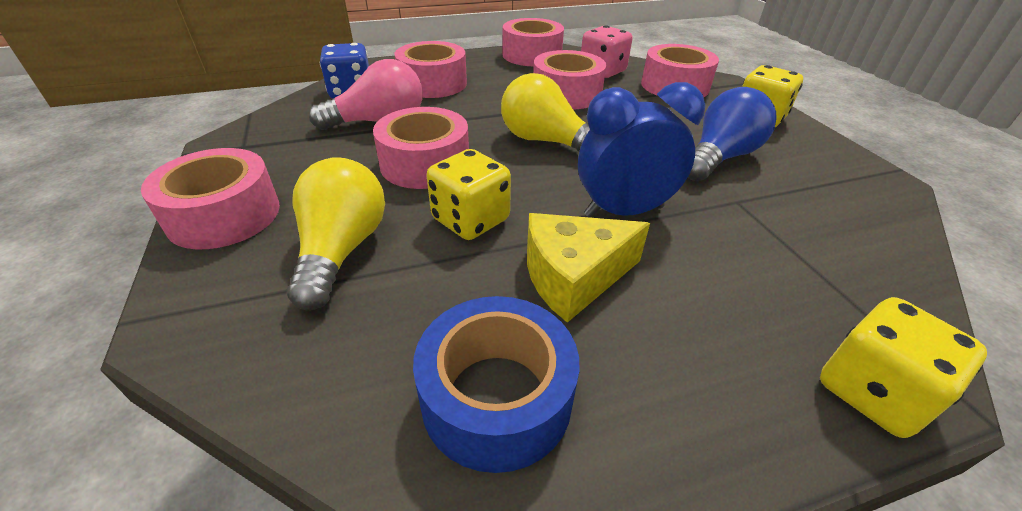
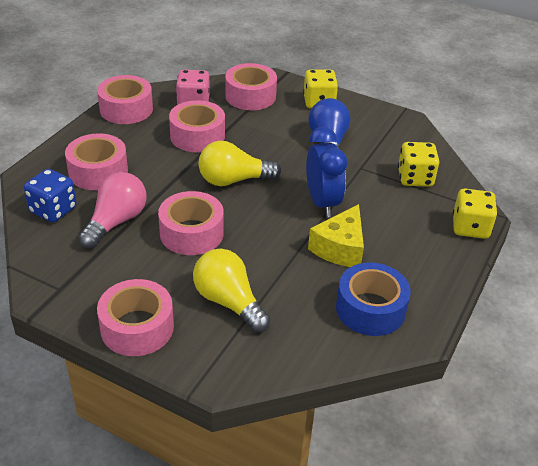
camera: 45 degrees left, 0 degrees up
(470, 220) = (263, 249): yellow dice -> yellow dice (415, 178)
(623, 211) = (322, 203): blue clock -> blue clock turned 135 degrees clockwise

